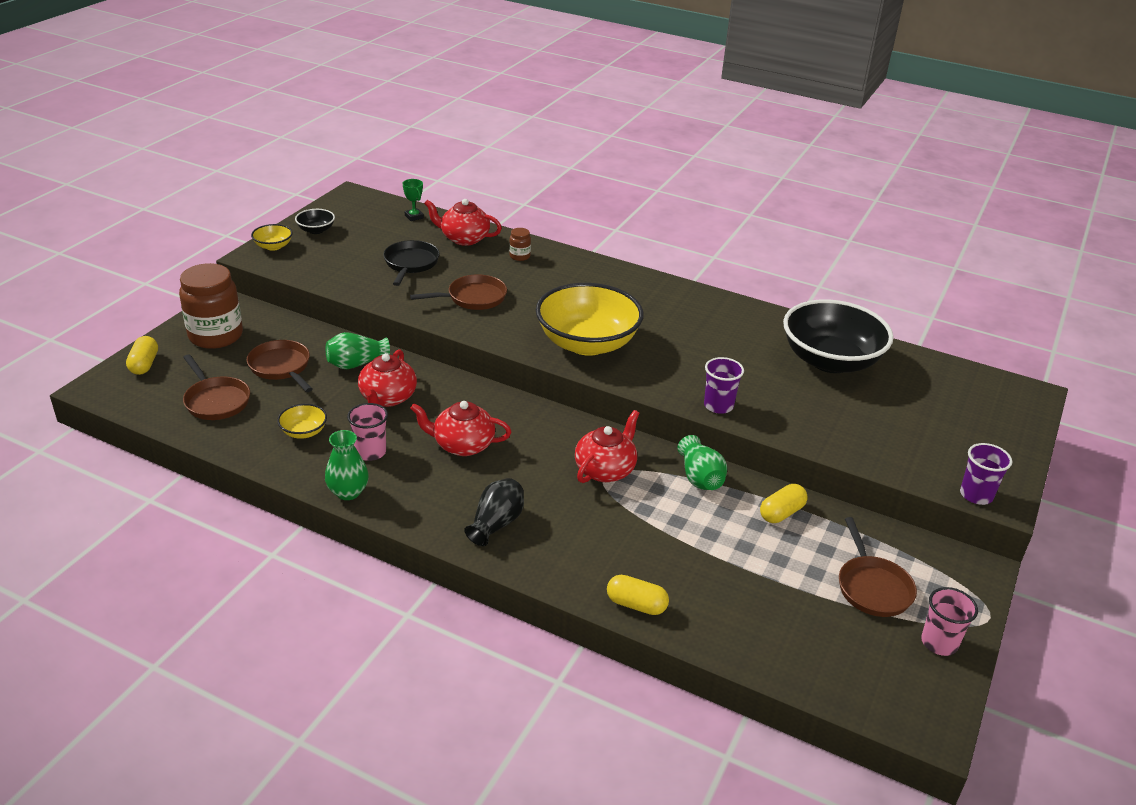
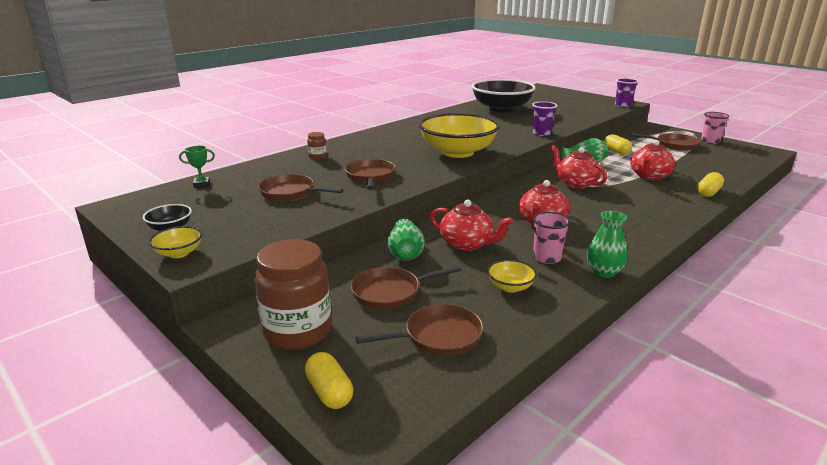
camera: 70 degrees left, 10 degrees down
(144, 364) = (329, 392): yellow capsule -> yellow capsule turned 45 degrees clockwise
(410, 264) = (290, 193): black pan -> brown pan
(464, 238) = (267, 170): red teapot -> red teapot (649, 176)
(496, 523) = (637, 221): black vase -> none

